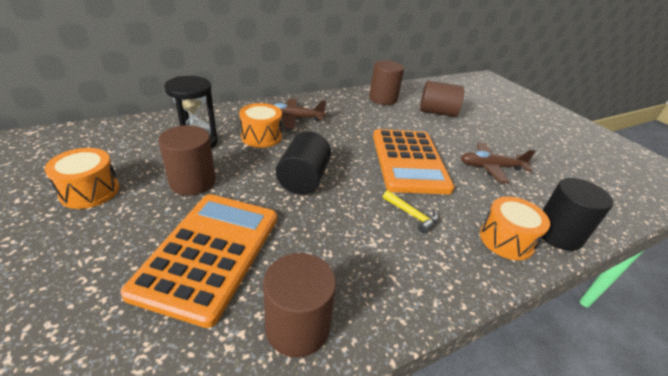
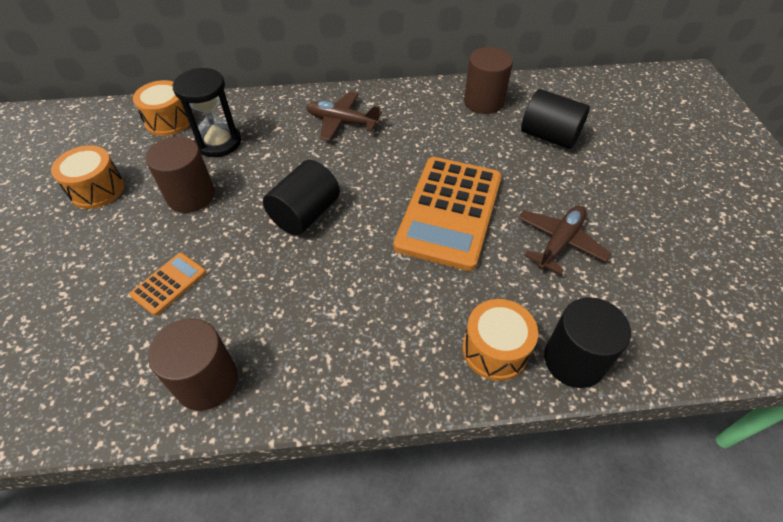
camera: 25 degrees right, 15 degrees up
(209, 253) = (169, 283): orange calculator -> orange calculator, size x0.45
(261, 137) = (290, 145): orange drum -> orange drum (169, 121)
(412, 215) = (400, 289): yellow hammer -> none
(437, 112) = (549, 136): brown cylinder -> black cylinder
(491, 167) = (559, 242): brown plane -> brown plane turned 105 degrees clockwise

